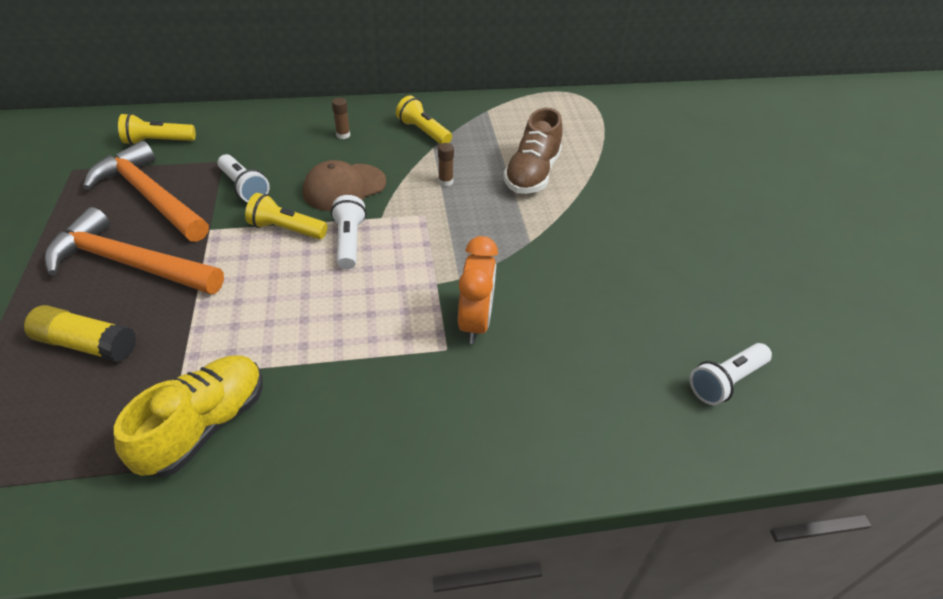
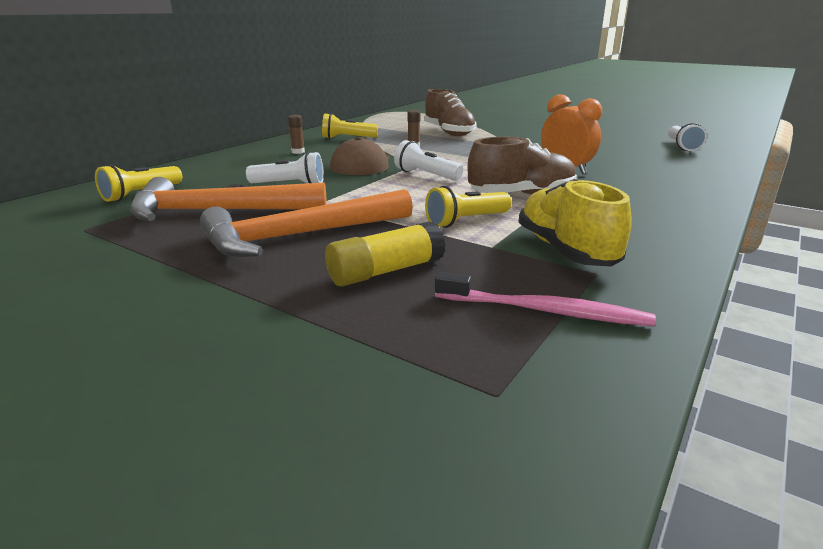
camera: 45 degrees left, 20 degrees down
(62, 465) = (545, 311): none -> pink toothbrush
(286, 229) = (374, 185): yellow flashlight -> yellow flashlight (466, 221)
(344, 331) = (522, 195): none -> brown shoe

